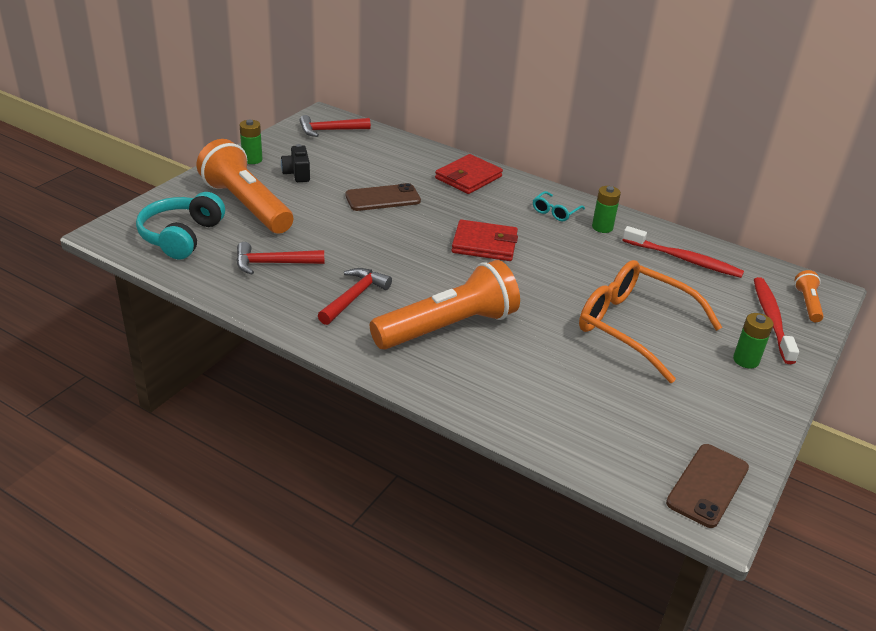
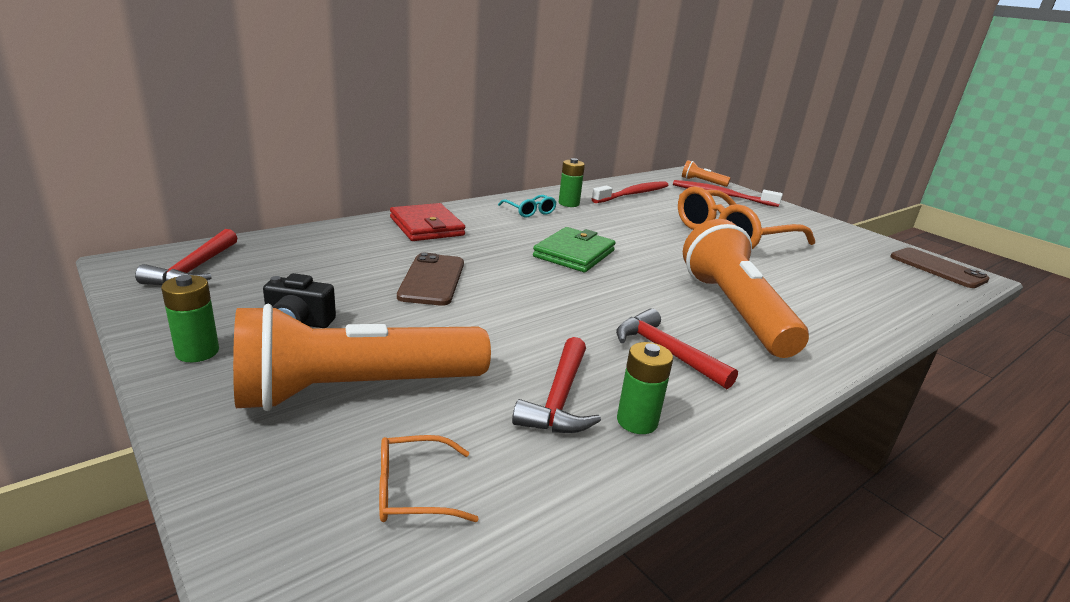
camera: 70 degrees left, 10 degrees down
(181, 236) = (412, 491): turquoise headphones -> orange glasses
(484, 244) = (574, 254): red wallet -> green wallet
(746, 360) = (775, 216): green battery -> green battery (637, 421)

